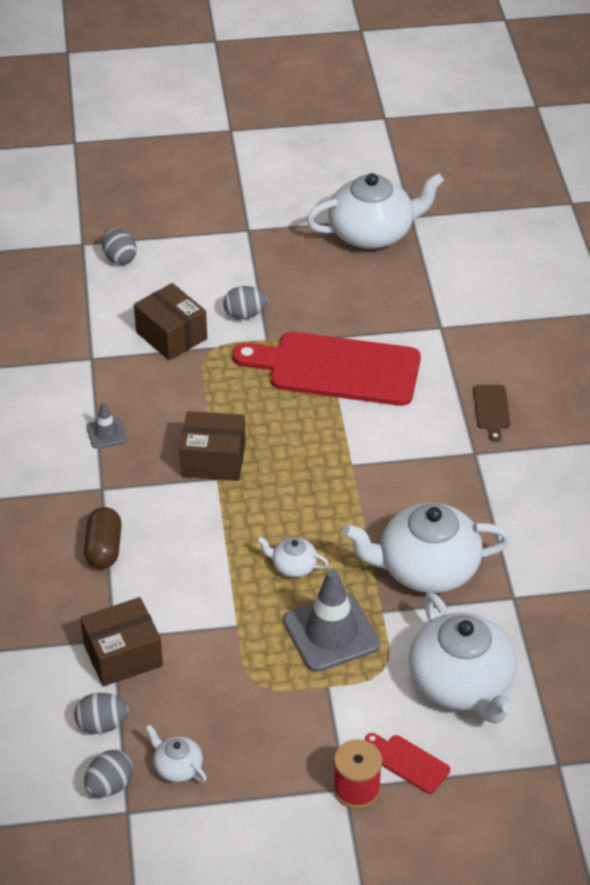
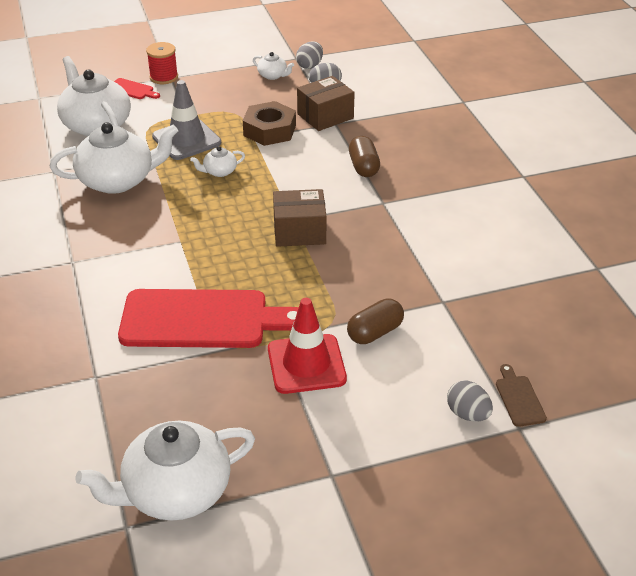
camera: 170 degrees right, 5 degrees down
(106, 433) = (398, 241): grey traffic cone -> none
(171, 335) = (375, 332): brown box -> brown capsule
(211, 636) = (269, 130): none -> brown nut
(245, 314) = (306, 364): grey egg -> red traffic cone
(293, 566) = (219, 171): white teapot -> white teapot turned 150 degrees clockwise
(491, 410) = (51, 299): brown cutting board -> brown cutting board (519, 398)

